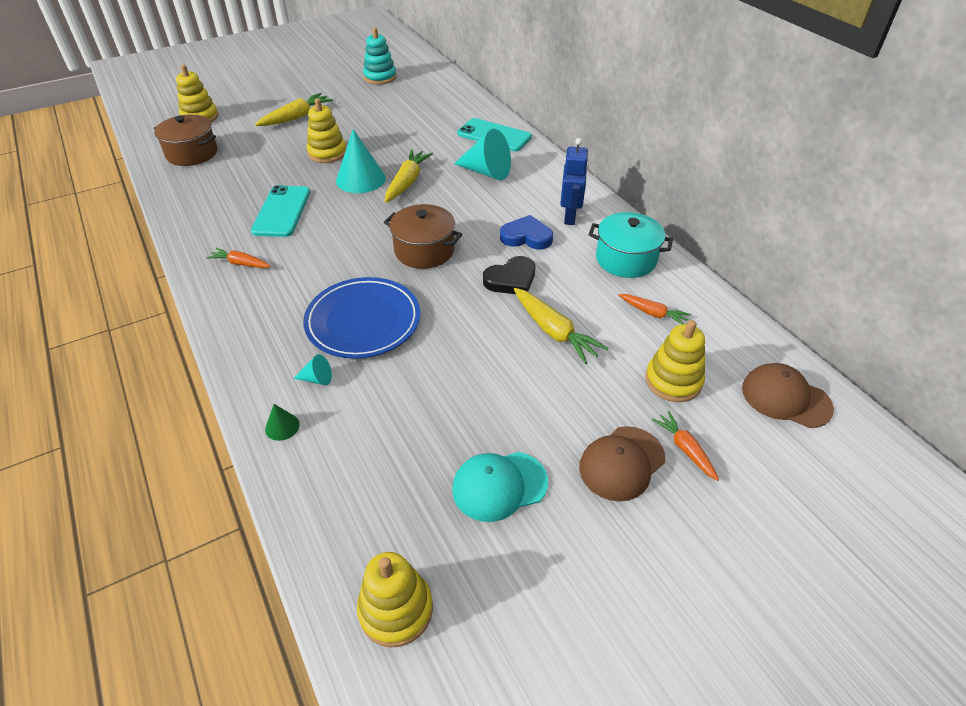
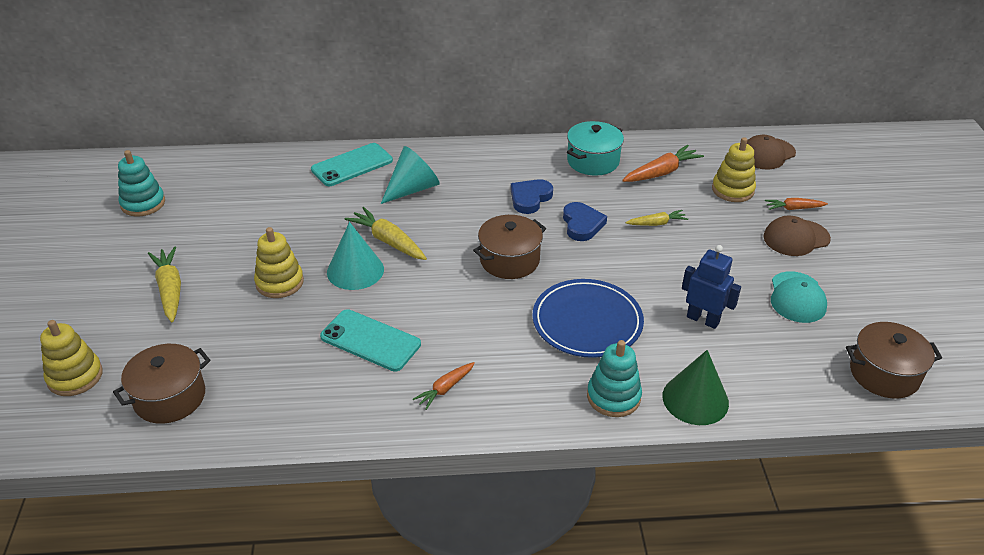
camera: 65 degrees left, 5 degrees down
(265, 365) = (613, 397): none -> turquoise stacking toy
(282, 426) = (695, 399): green cone -> green cone, size x2.16
(317, 379) = (647, 366): turquoise cone -> none
(396, 610) = (884, 374): yellow stacking toy -> brown pot
(511, 279) = (582, 224): black heart -> blue heart
(554, 331) = (656, 223): yellow carrot -> yellow carrot, size x0.61
(570, 217) = (518, 167): blue robot -> blue robot (703, 319)
(622, 463) = (796, 238): brown cap -> brown cap turned 90 degrees clockwise
(652, 313) = (661, 172): orange carrot -> orange carrot, size x1.63

